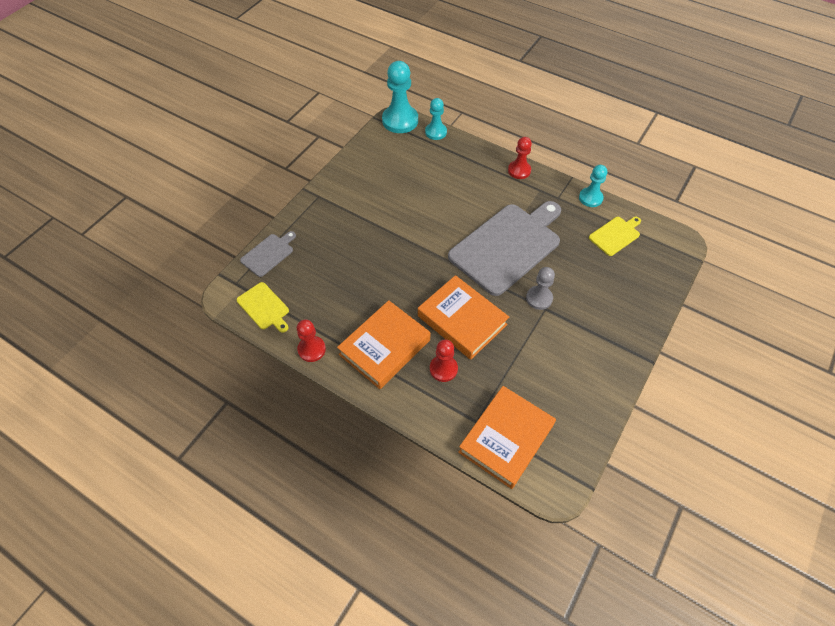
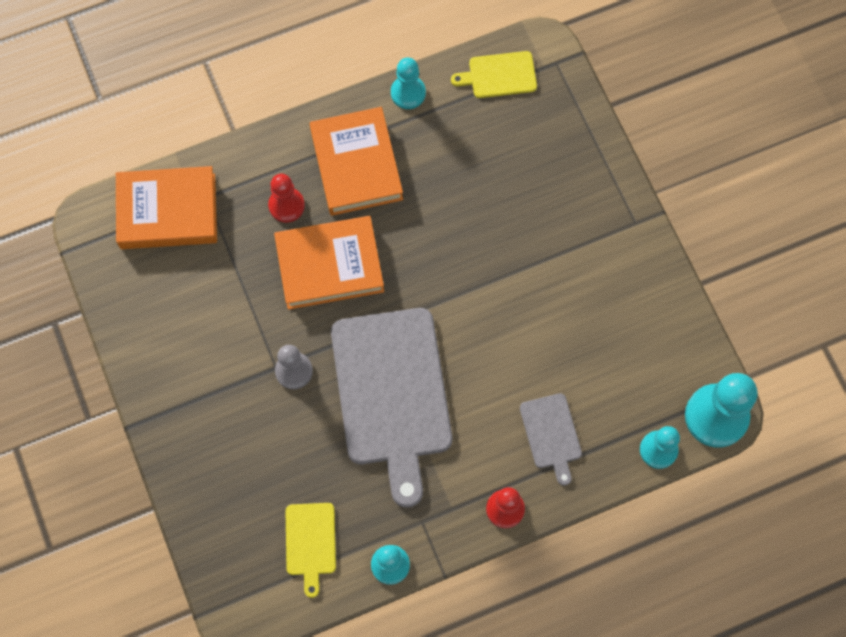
camera: 125 degrees right, 15 degrees up
(268, 254) = (576, 117): grey cutting board -> grey cutting board (551, 434)
(311, 349) = (408, 93): red pawn -> turquoise pawn
(506, 439) = (168, 211): orange book -> orange book turned 75 degrees counterclockwise

